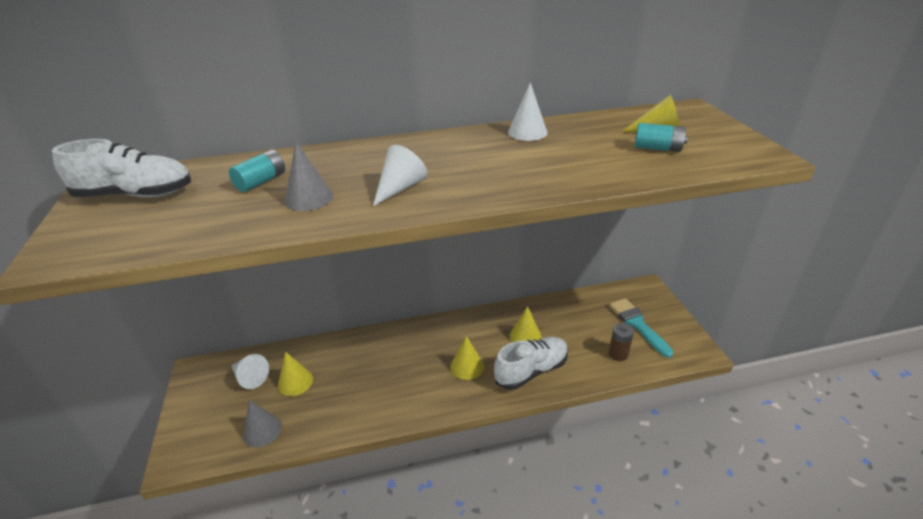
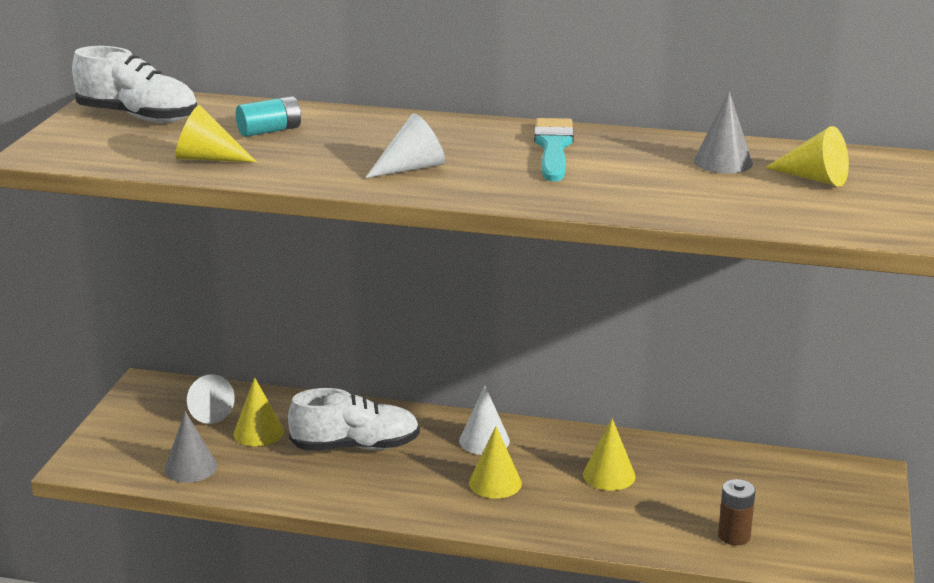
camera: 25 degrees right, 10 degrees down
(225, 221) = (208, 158): none -> yellow cone
(309, 198) = (306, 156): grey cone -> grey cone (723, 162)
(527, 132) = (634, 143): white cone -> white cone (484, 440)
(531, 371) = (583, 515): white shoe -> white shoe (355, 446)
(638, 324) = (802, 513): turquoise brush -> turquoise brush (553, 148)
(657, 148) = (783, 195): turquoise battery -> none

